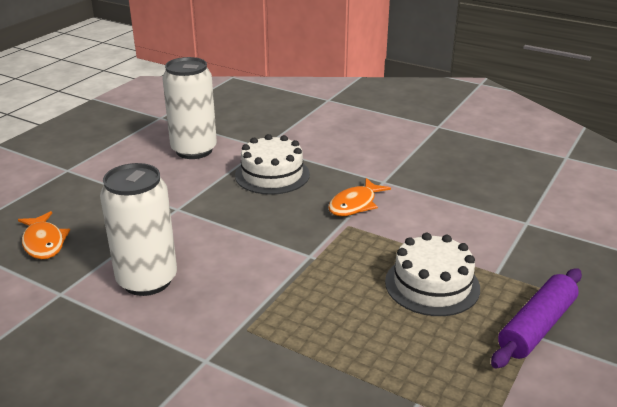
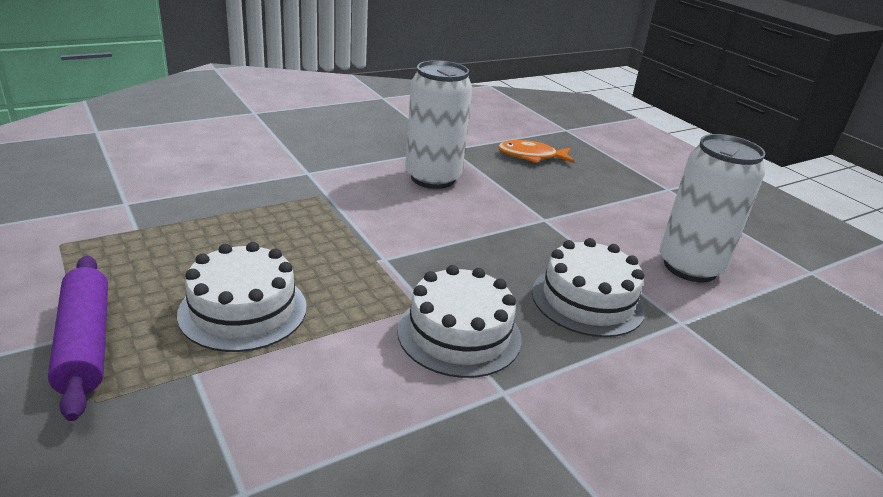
camera: 115 degrees right, 0 degrees up
(355, 204) = (459, 334): orange fish -> white cake

